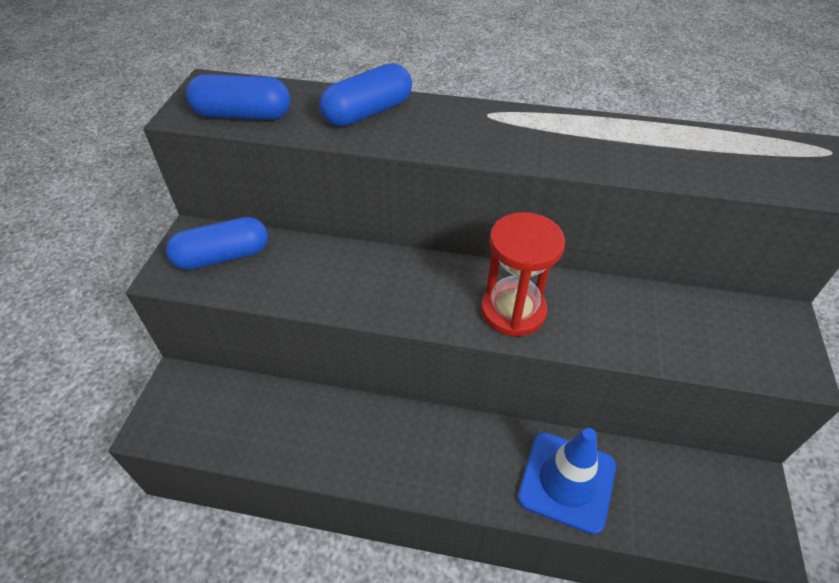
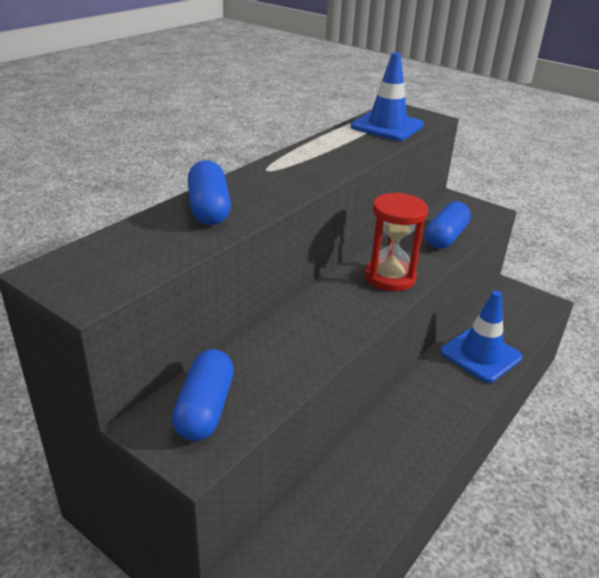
camera: 65 degrees left, 15 degrees down
(243, 115) = (137, 264): blue capsule -> blue capsule (445, 237)
(732, 158) = (387, 126): none -> blue traffic cone

